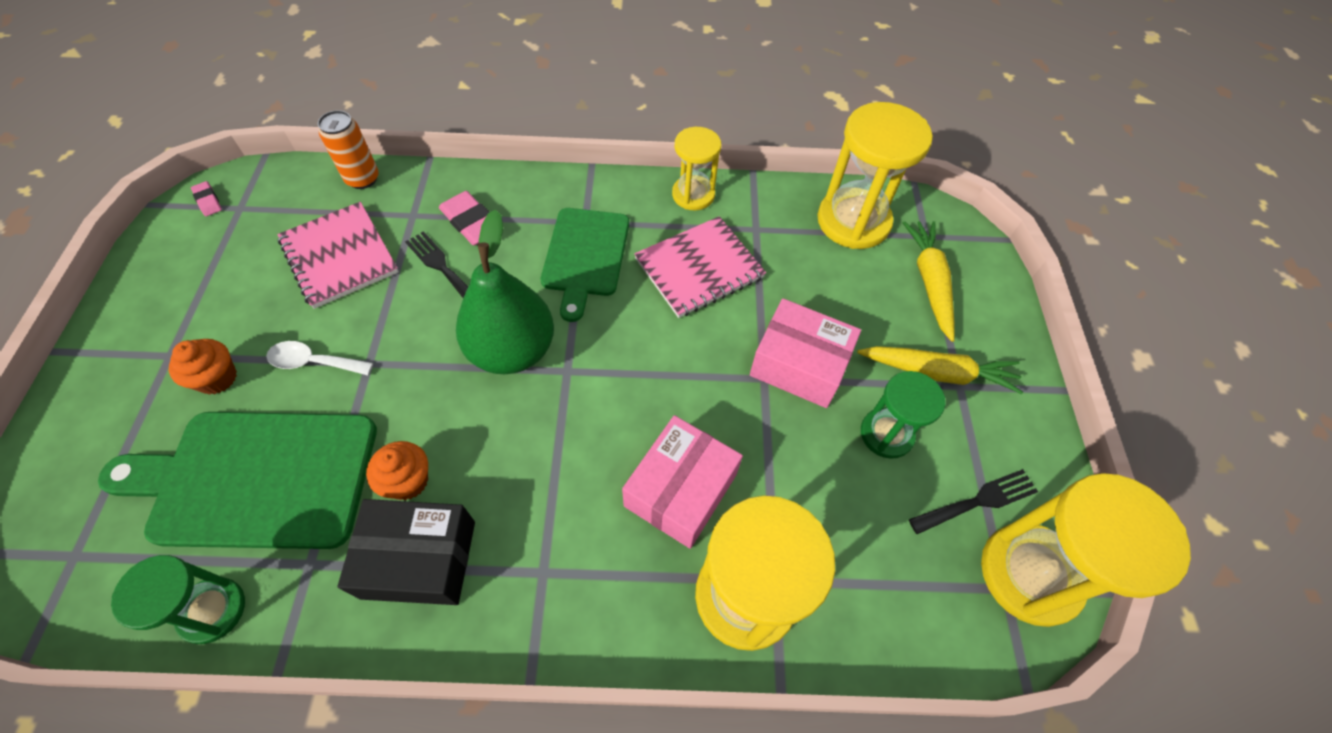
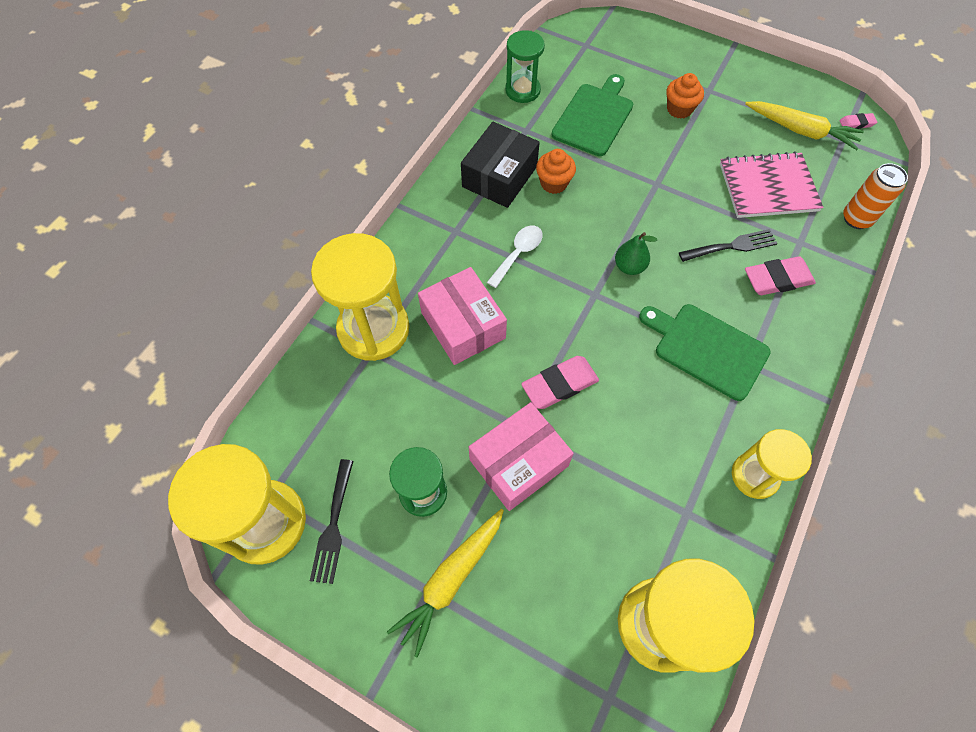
camera: 120 degrees right, 5 degrees up
(257, 478) = (594, 117): green cutting board -> green cutting board, size x0.66
(313, 362) = (671, 156): white spoon -> white spoon (518, 253)
(512, 350) = (629, 267): green pear -> green pear, size x0.46
(696, 362) = (559, 385): none -> pink eraser
(699, 269) = (656, 434): pink notebook -> none
(929, 282) = (548, 651): yellow carrot -> yellow carrot (801, 131)

